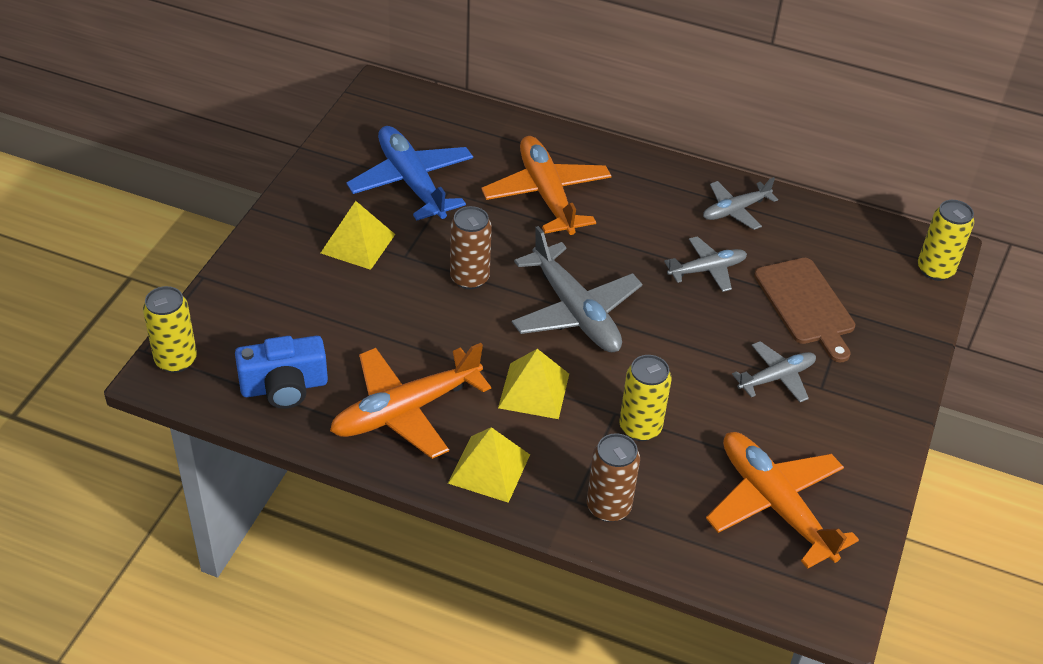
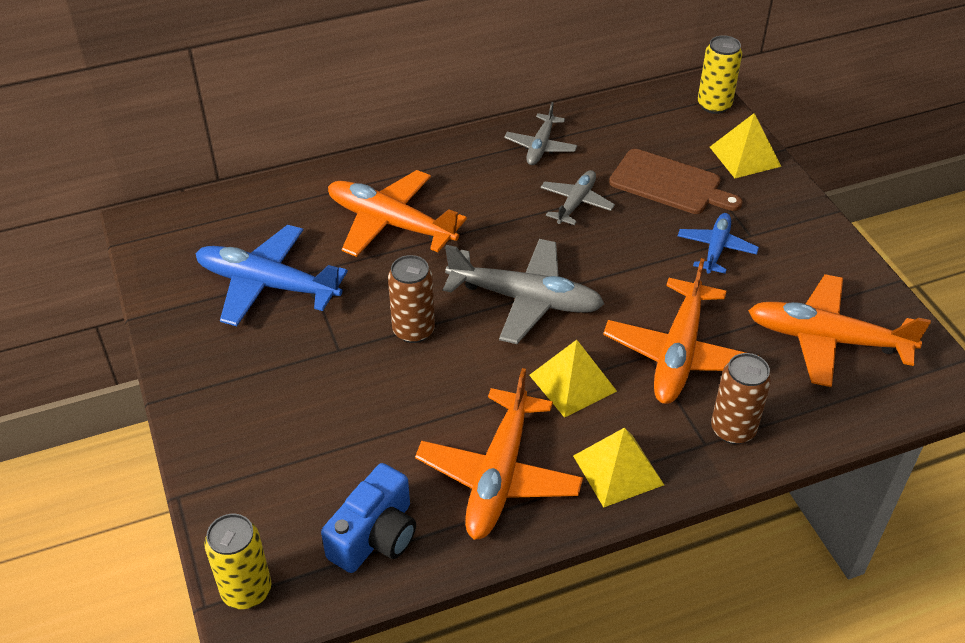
camera: 40 degrees left, 0 degrees up
(358, 243) = (285, 367): yellow pyramid -> yellow pyramid (745, 156)
(640, 427) = (678, 353): yellow can -> orange plane
(776, 378) = (716, 249): grey plane -> blue plane

